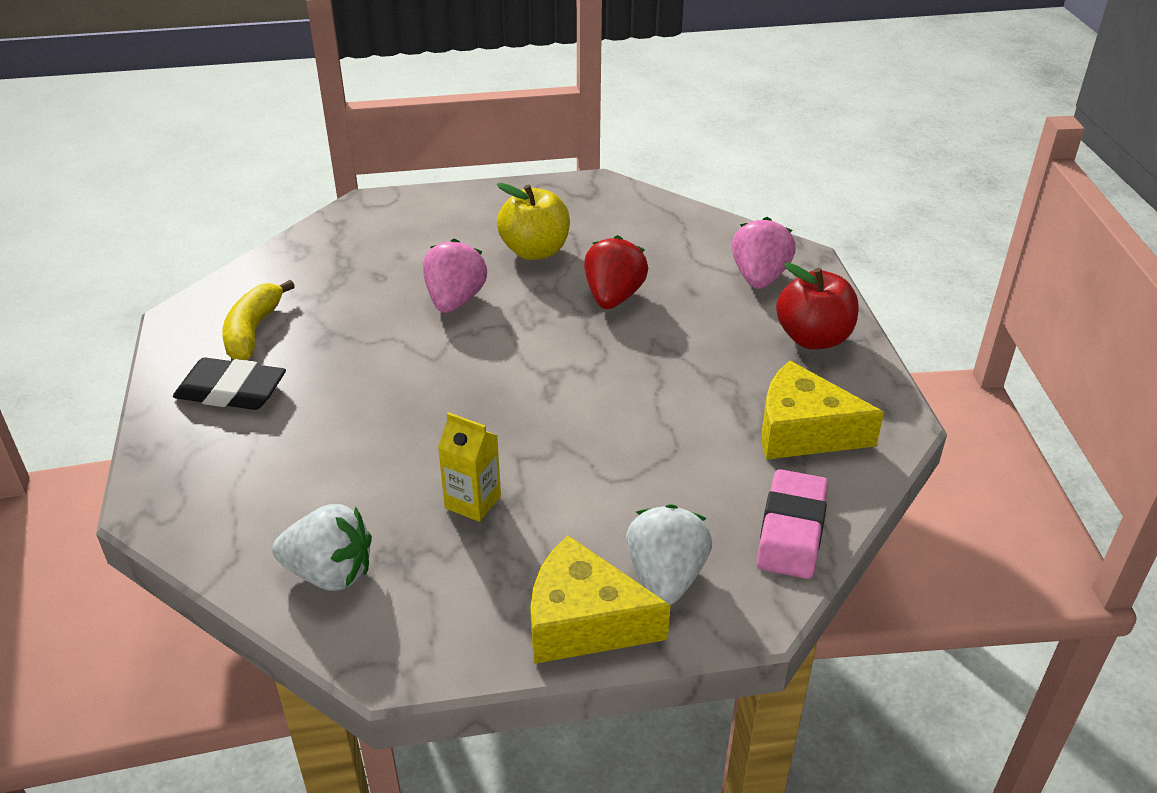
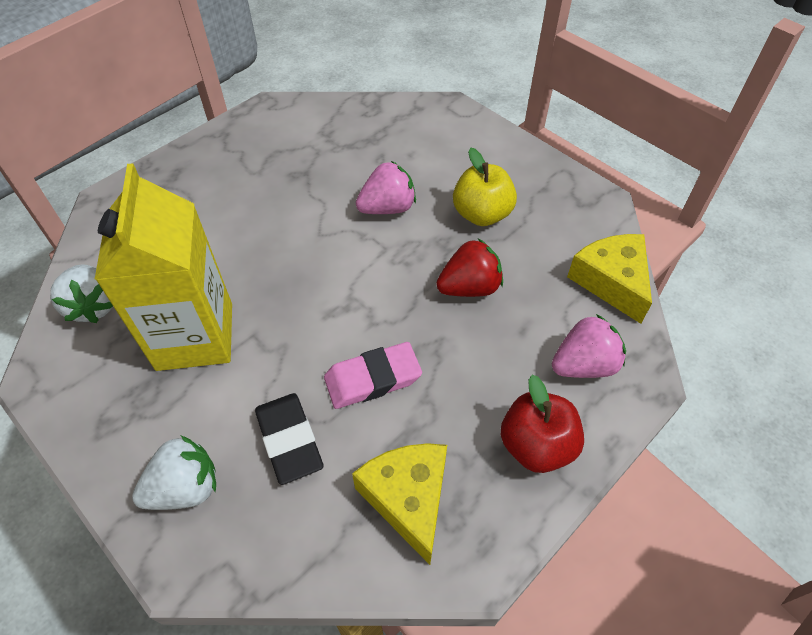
camera: 55 degrees right, 15 degrees up
(231, 391) = (219, 167): black eraser -> black eraser (289, 440)
(253, 331) = (279, 141): yellow banana -> none
(473, 502) = (195, 336): yellow carton -> yellow carton, size x2.36
(583, 621) = (118, 461): yellow cheese -> yellow cheese (611, 281)
(791, 530) = (284, 549): pink eraser -> pink eraser (372, 379)

